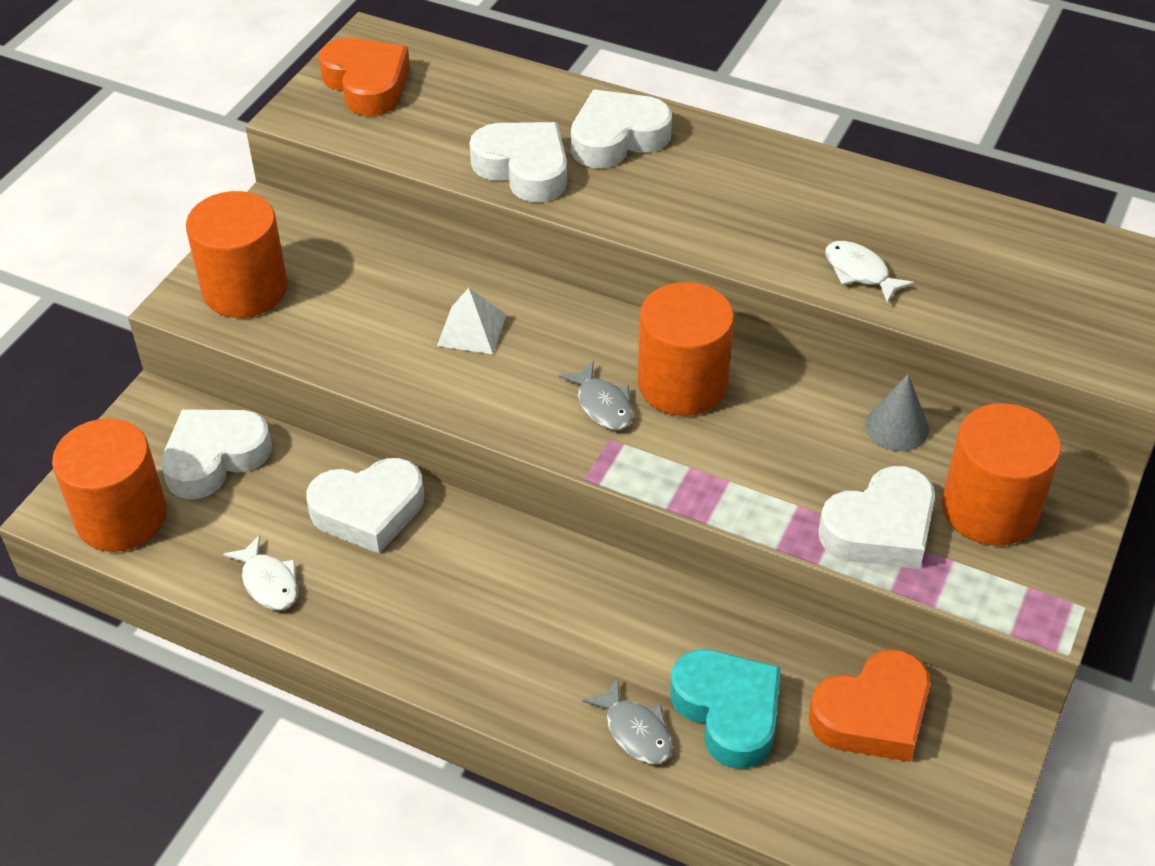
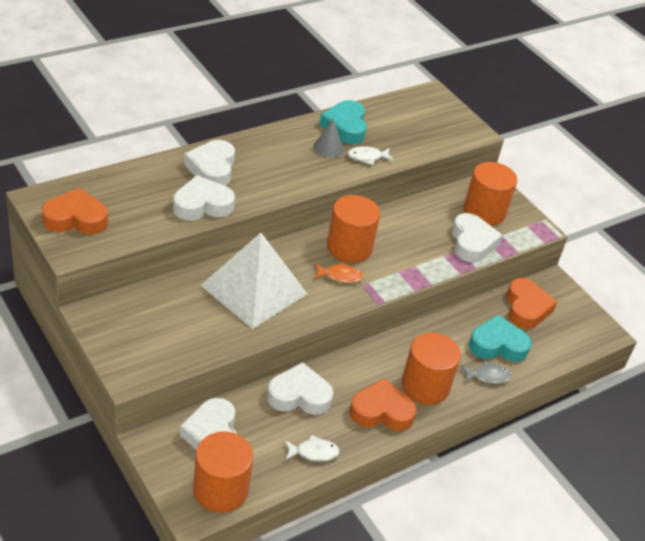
camera: 65 degrees left, 5 degrees down
(245, 289) = (143, 350): orange cylinder -> orange cylinder (425, 386)
(368, 511) = (299, 395): white heart -> white heart turned 105 degrees counterclockwise
(421, 623) = (381, 411): none -> orange heart
(472, 330) = (254, 289): white pyramid -> white pyramid, size x2.38
(602, 405) = (340, 276): grey fish -> orange fish
(897, 427) = (425, 208): grey cone -> grey cone (328, 148)
(907, 213) = (345, 127): none -> turquoise heart

